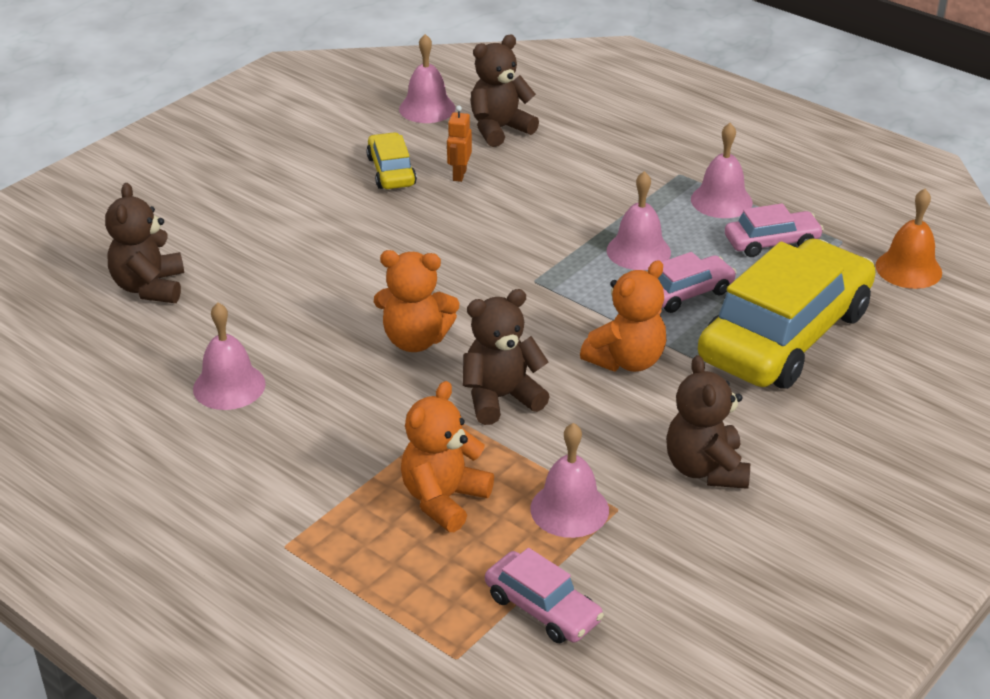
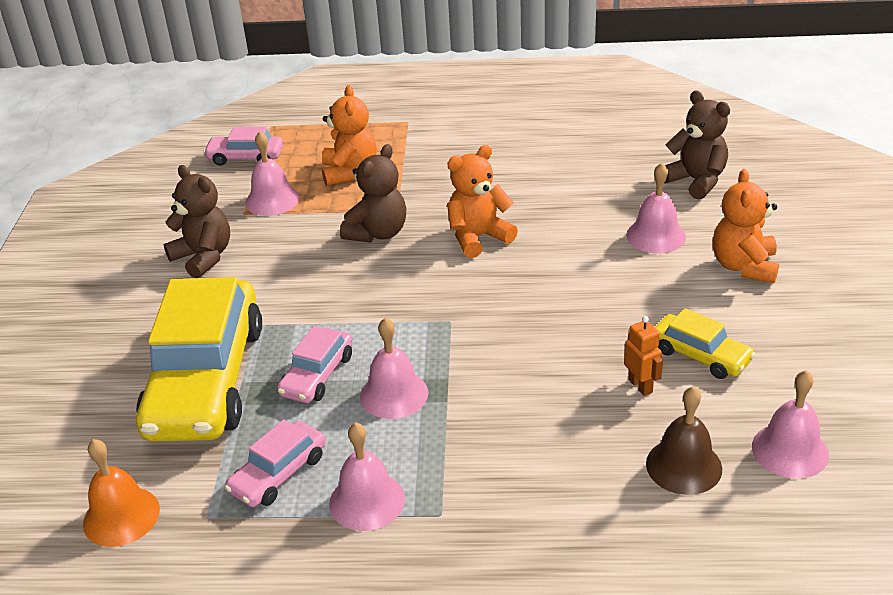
camera: 145 degrees right, 0 degrees up
(229, 386) = (549, 161): pink bell -> pink bell (656, 235)
(499, 129) = (683, 466): brown teddy bear -> brown bell
(626, 361) = (316, 297): orange teddy bear -> orange teddy bear (744, 266)

